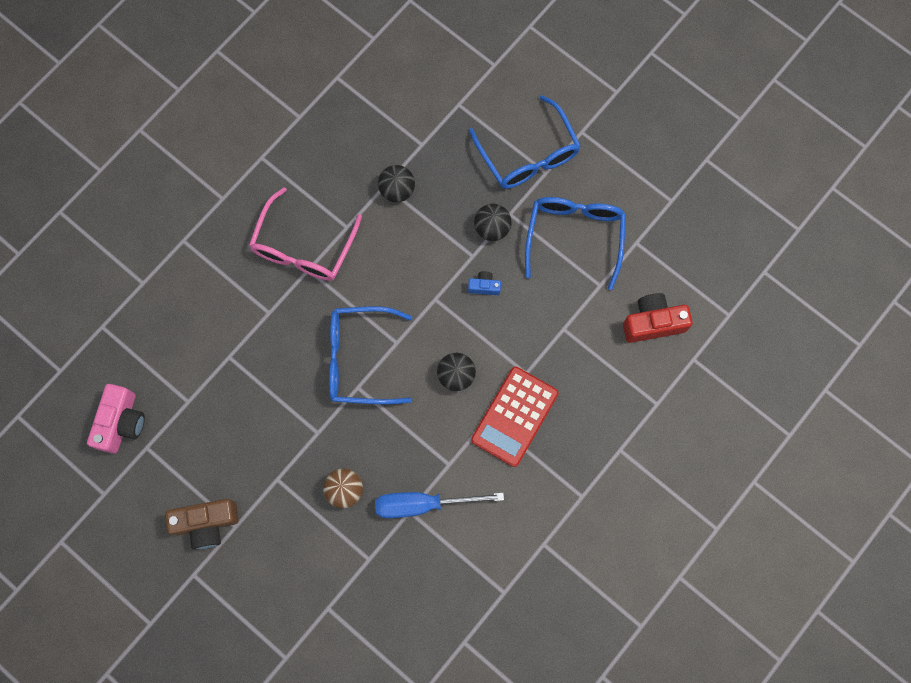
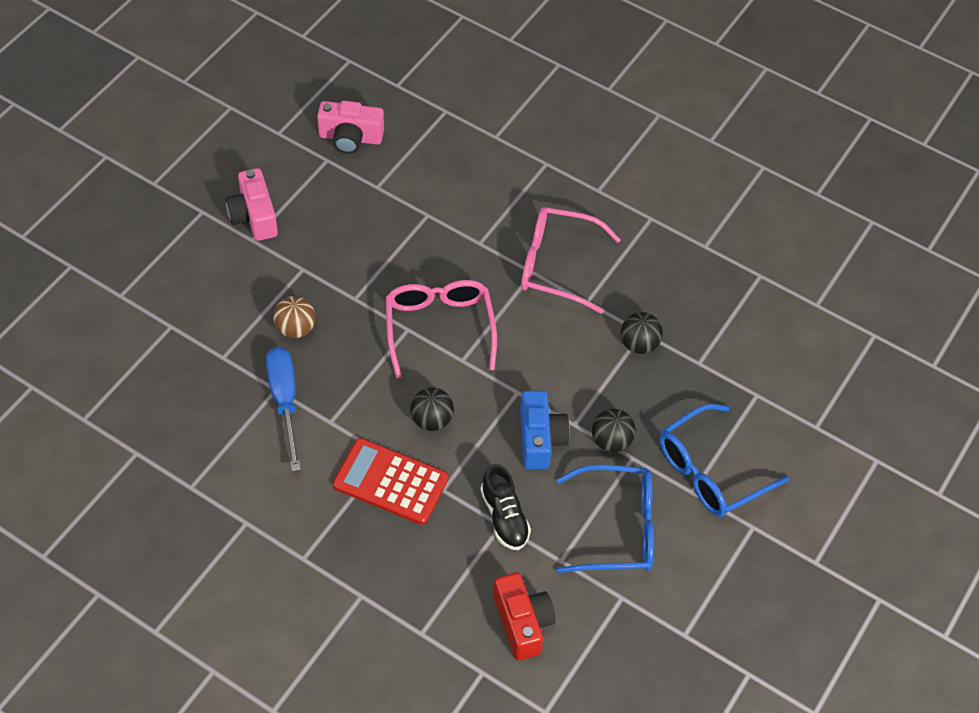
camera: 80 degrees right, 20 degrees down
(206, 523) = (254, 216): brown camera -> pink camera
(359, 359) = (439, 327): blue glasses -> pink glasses
(484, 286) = (540, 439): blue camera -> blue camera, size x1.93
(556, 325) = (504, 517): none -> black shoe

